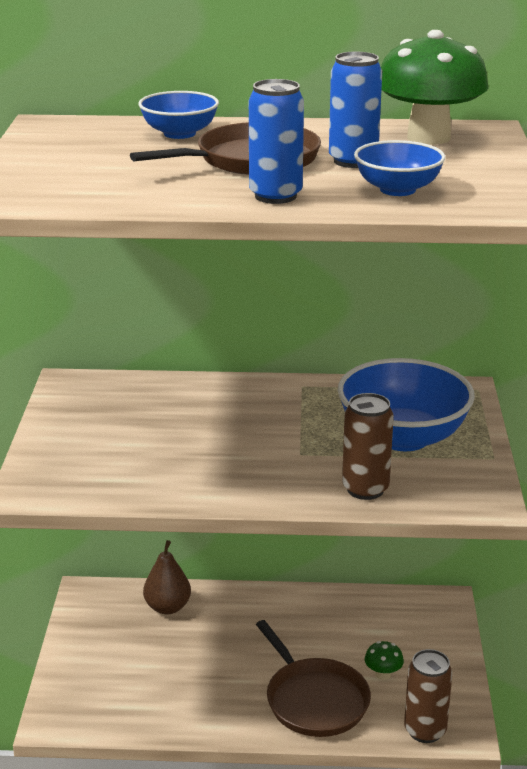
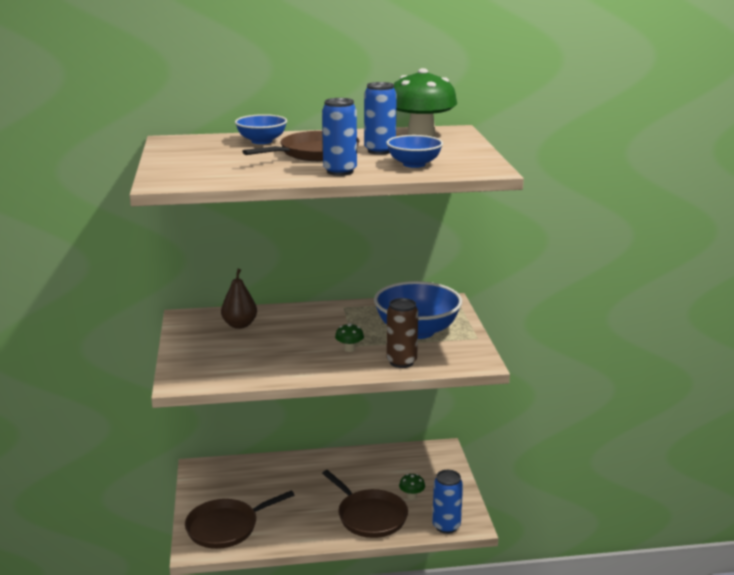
camera: 10 degrees left, 5 degrees down
(104, 692) = (226, 527): none -> brown pan
(167, 607) = (257, 471): brown pear -> brown pear (240, 325)
(292, 459) = (349, 349): none -> green mushroom
(425, 730) = (446, 526): brown can -> blue can

